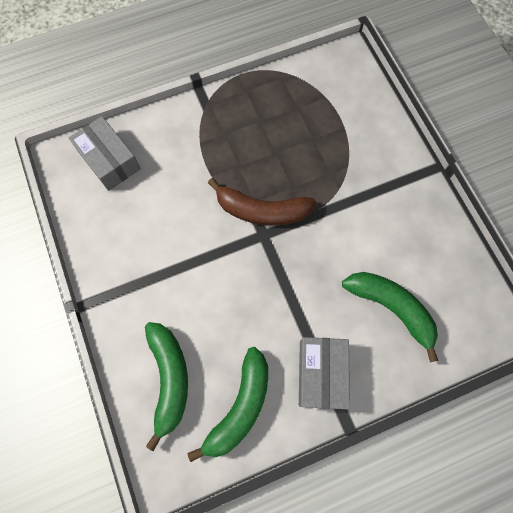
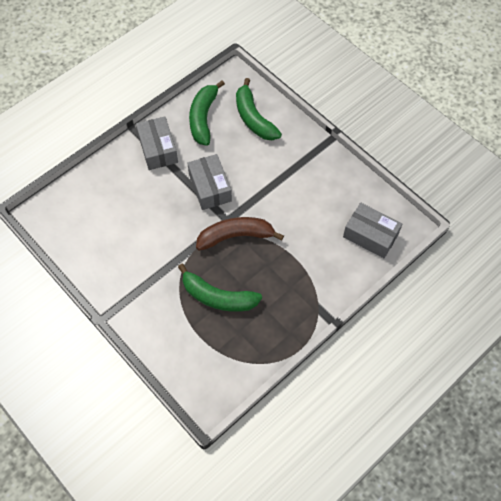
camera: 160 degrees right, 10 degrees down
(270, 287) = (210, 187): none -> grey box
(391, 308) = (120, 201): green banana -> green banana (218, 297)

